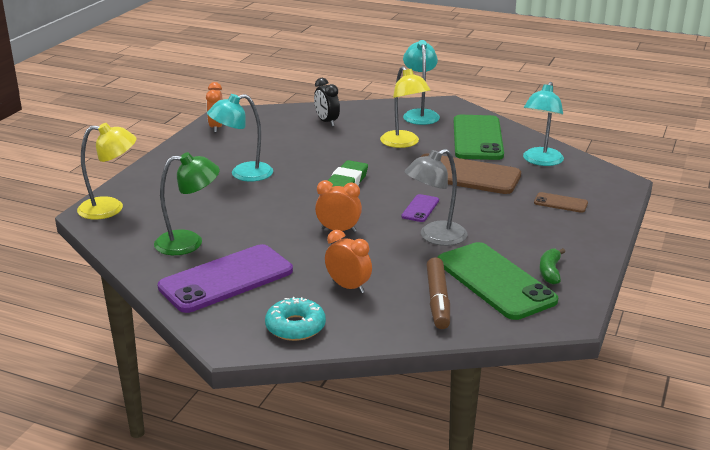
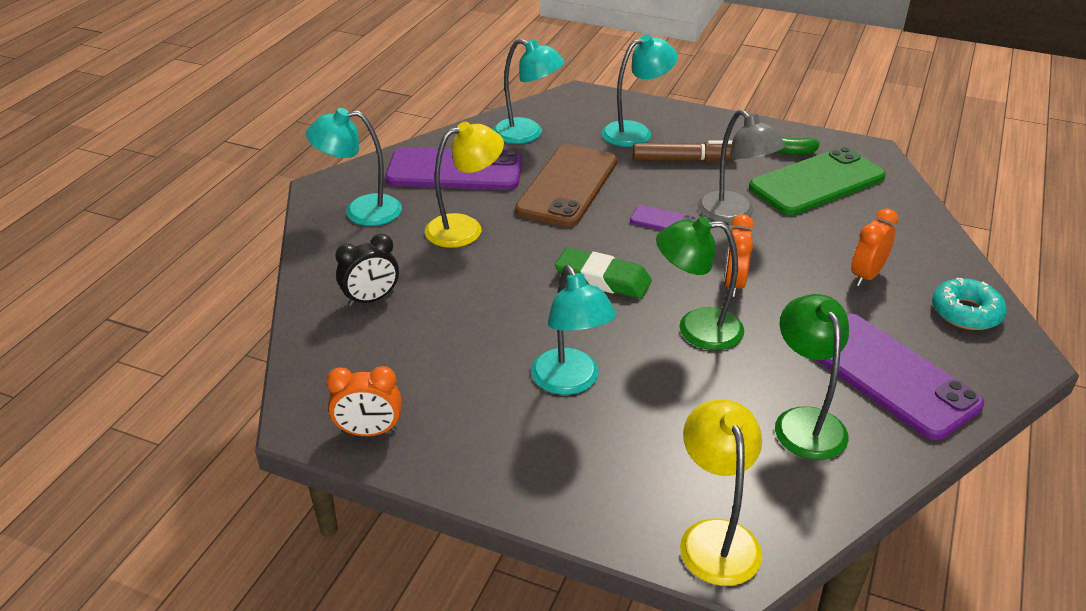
camera: 90 degrees left, 10 degrees up
(288, 213) = (696, 328): none -> green lamp
(438, 300) = (868, 217): brown marker -> brown marker (684, 160)
(477, 138) = (454, 171): green phone -> purple phone
(560, 203) = (636, 132): brown phone -> turquoise lamp

